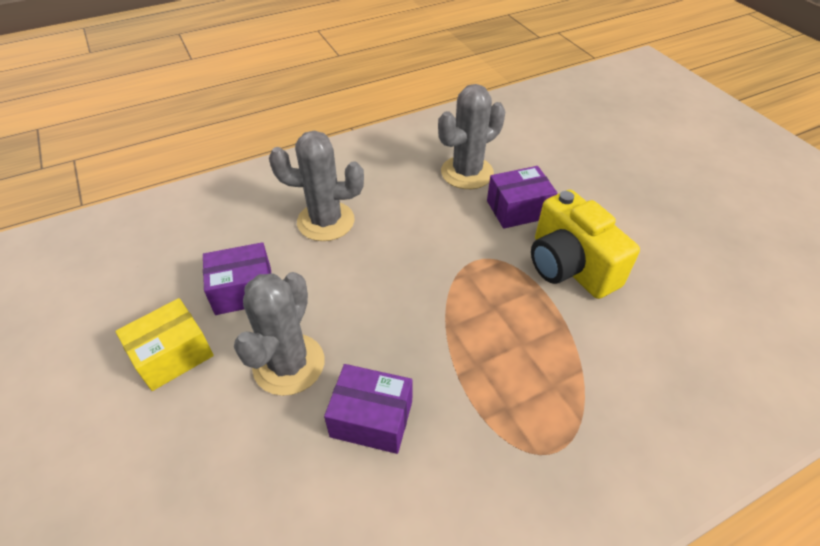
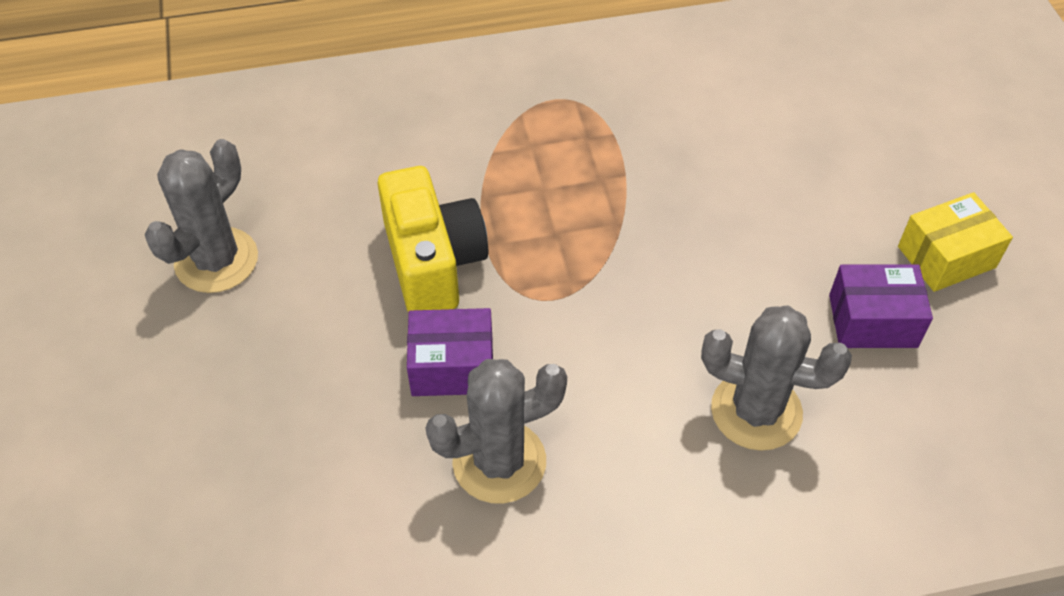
camera: 165 degrees left, 5 degrees up
(289, 364) = (809, 220): grey cactus -> grey cactus (216, 260)
(371, 419) = (724, 154): purple box -> none

